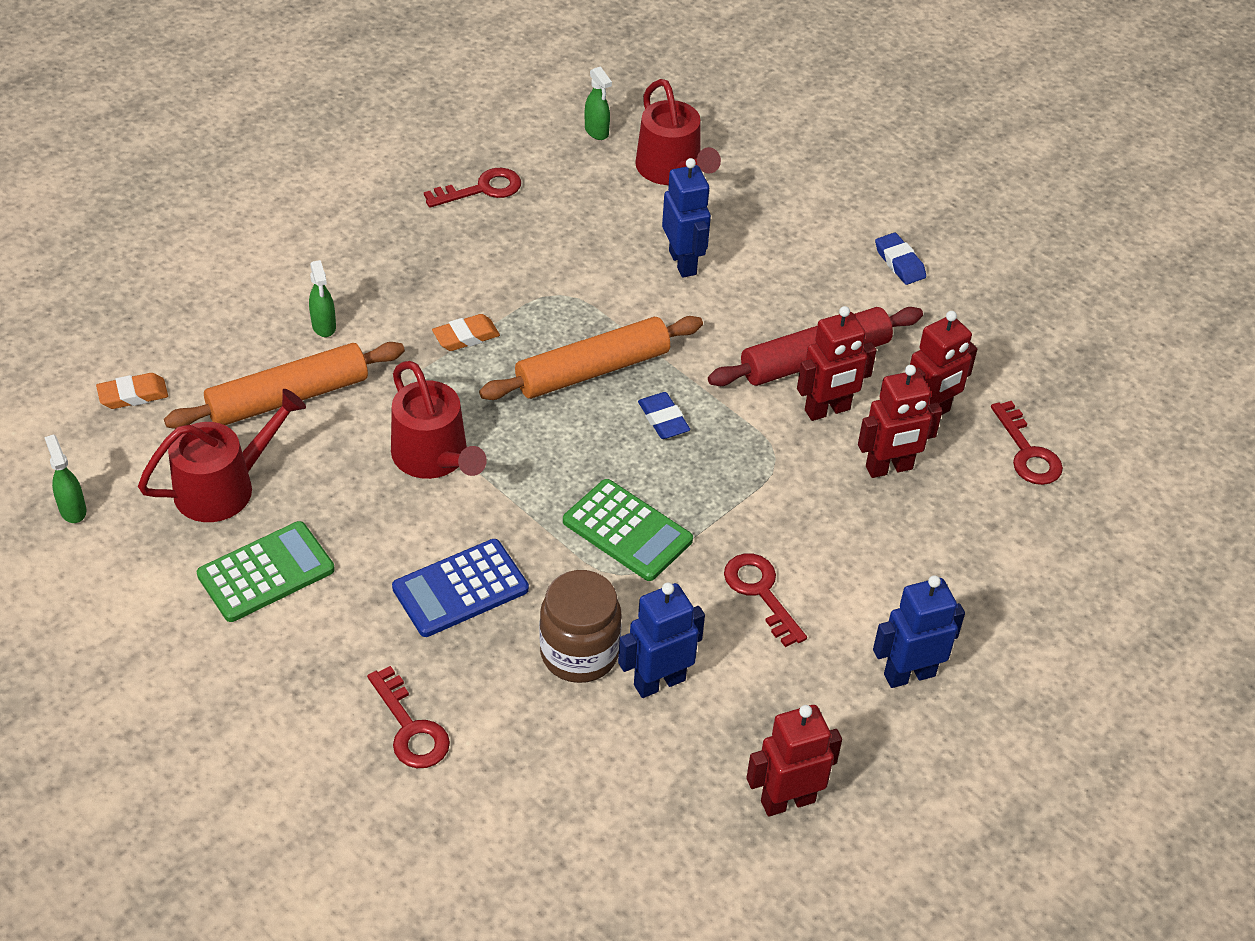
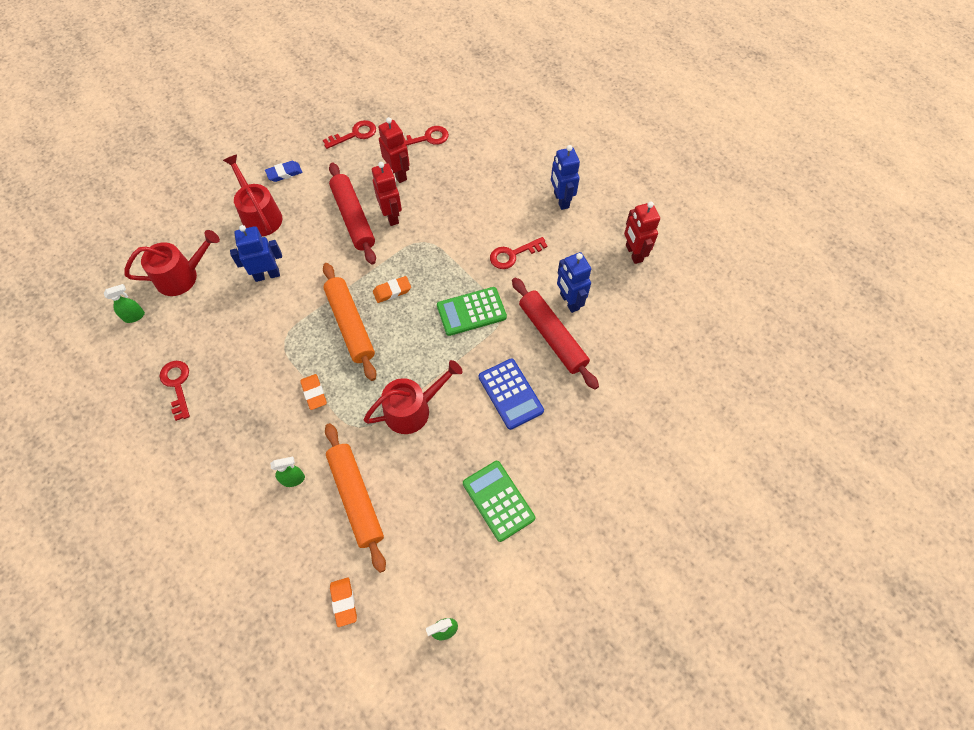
camera: 85 degrees left, 15 degrees up
(223, 487) = (430, 532): red watering can -> red watering can (260, 216)
(410, 728) = (603, 417): red key -> red key (355, 134)
(579, 653) = (552, 336): brown jar -> red rolling pin
(627, 531) = (471, 312): green calculator -> green calculator turned 150 degrees counterclockwise
(663, 419) = (392, 291): blue eraser -> orange eraser
(889, 468) = (433, 194): red robot -> none

